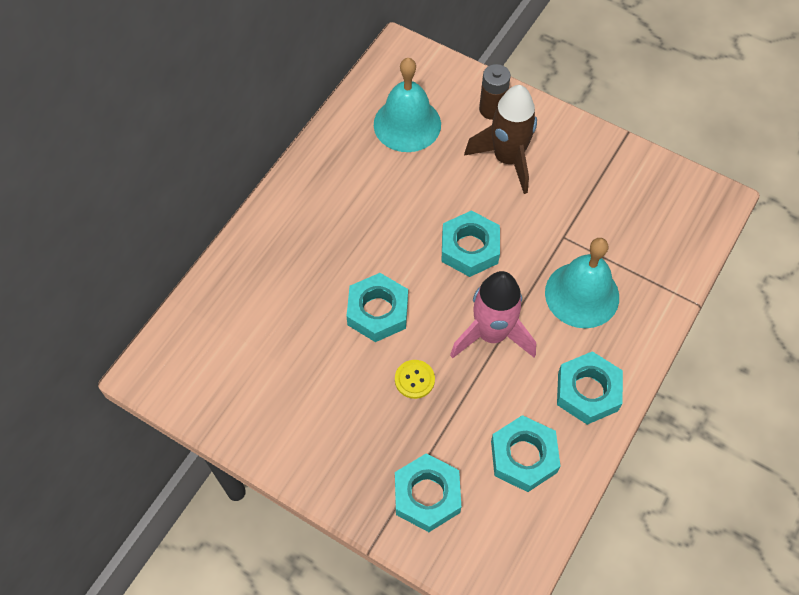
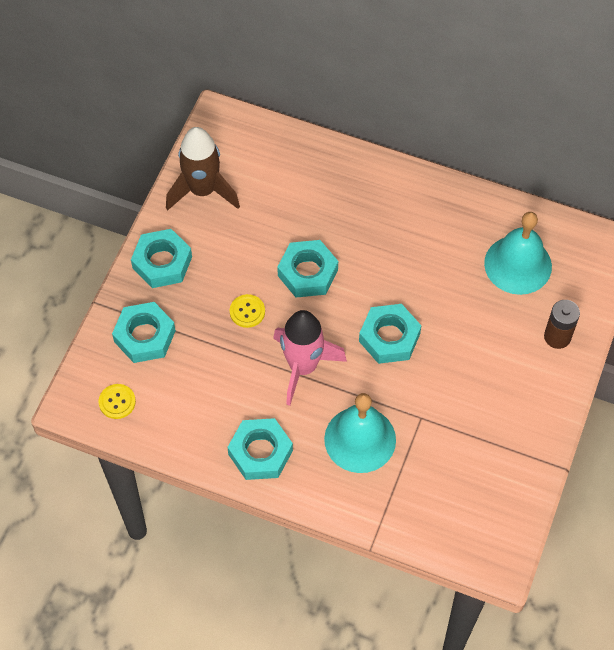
camera: 80 degrees right, 0 degrees up
(507, 159) = (499, 358): brown rocket -> brown rocket (203, 190)
(508, 537) = (117, 402): none -> yellow button
(523, 457) = (190, 406): turquoise nut -> turquoise nut (162, 263)

